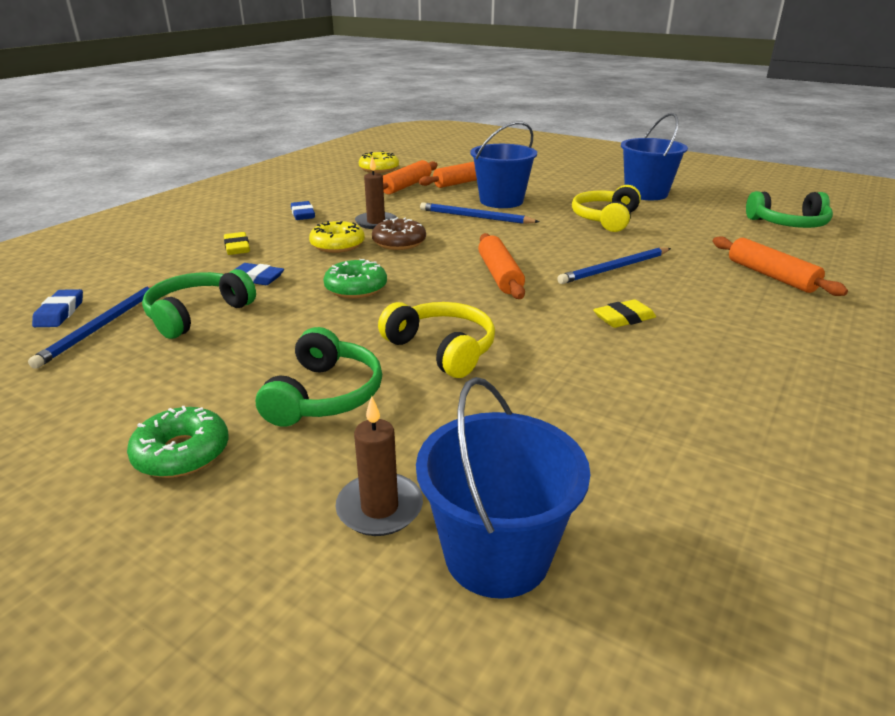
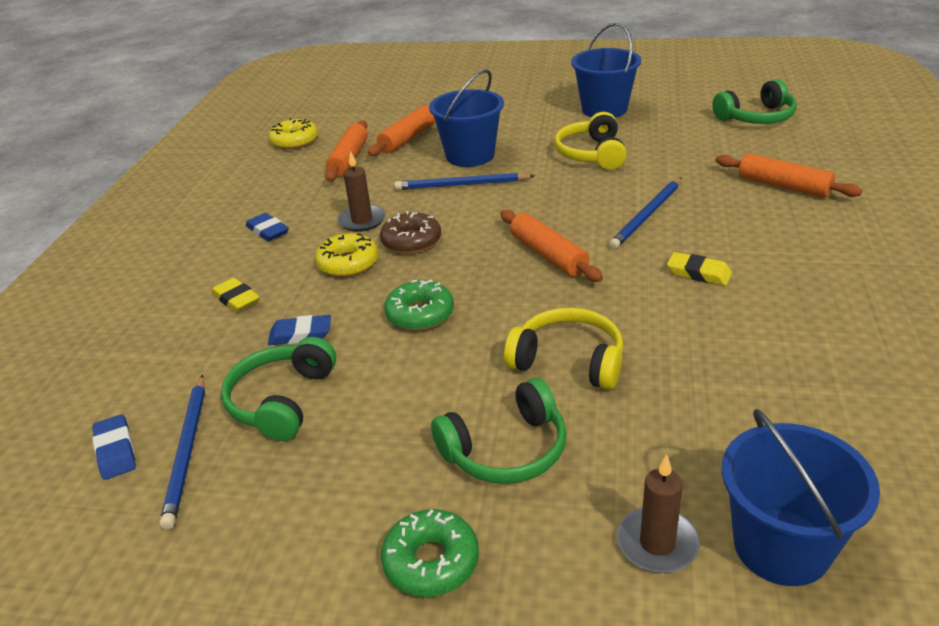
camera: 20 degrees left, 5 degrees up
(324, 395) = (506, 450): green headphones -> green headphones turned 75 degrees clockwise
(624, 318) = (698, 273): yellow eraser -> yellow eraser turned 75 degrees clockwise

